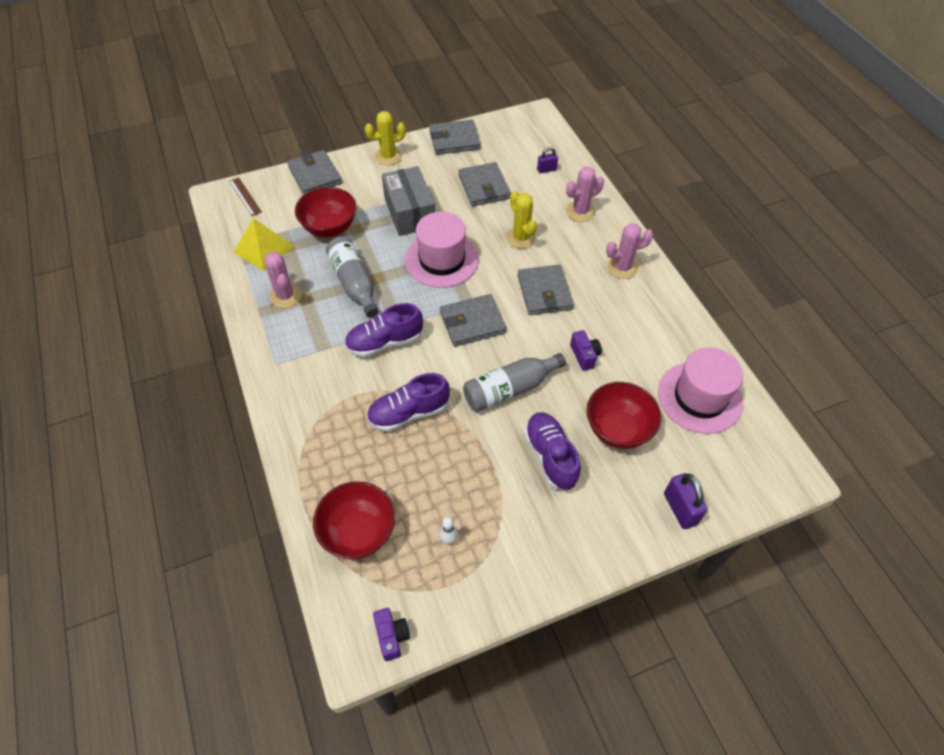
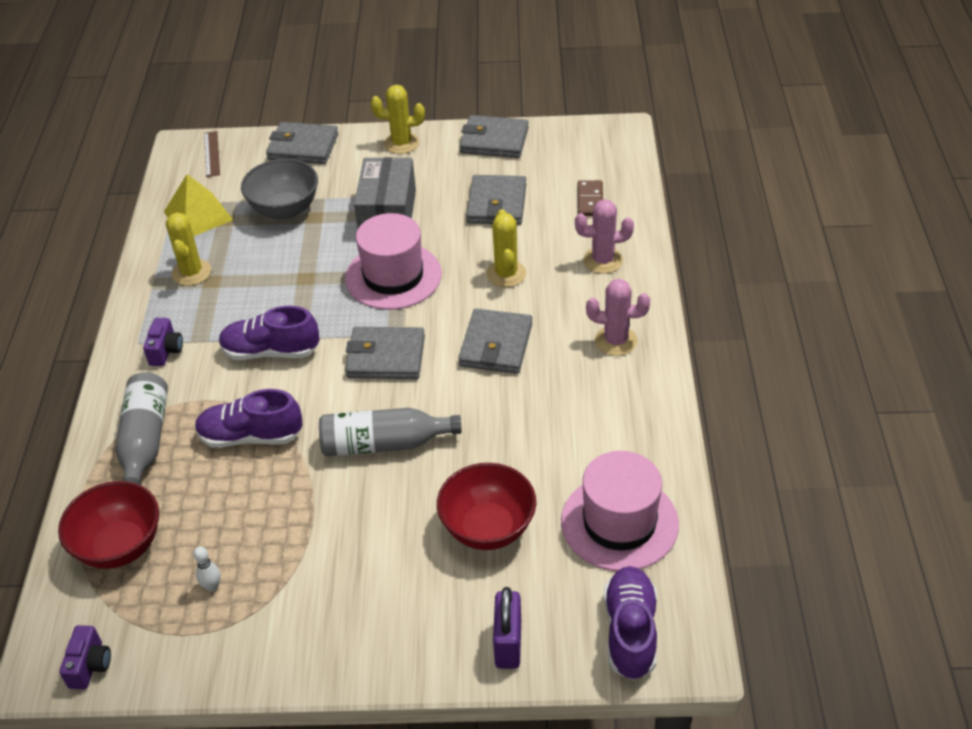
camera: 25 degrees right, 10 degrees down
(285, 296) = (191, 272): pink cactus -> yellow cactus
(315, 175) = (303, 147): grey wallet -> grey wallet turned 75 degrees counterclockwise
(329, 228) = (285, 210): red bowl -> grey bowl
(354, 283) = (275, 278): grey bottle -> grey bottle (145, 441)
(546, 170) = (590, 200): purple padlock -> brown domino
(550, 456) = (385, 533): purple shoe -> purple shoe (630, 631)
(584, 355) = (500, 431): purple camera -> purple camera (166, 351)

